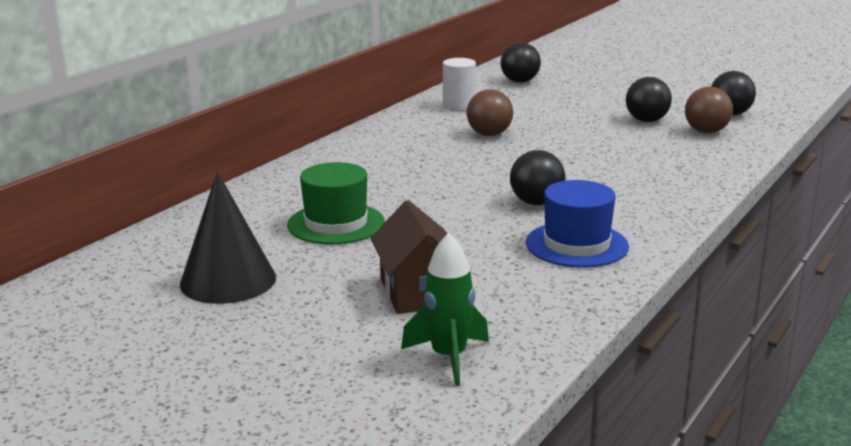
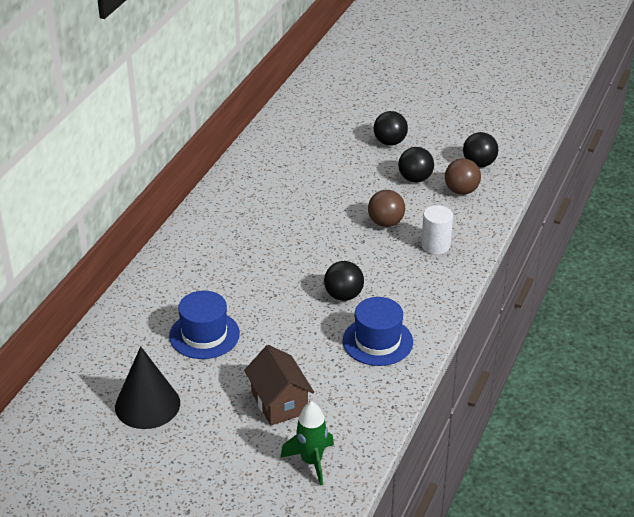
camera: 10 degrees left, 15 degrees up
(336, 224) = (204, 335): green hat -> blue hat
(459, 106) = (263, 169): white cylinder -> white cylinder (435, 245)
(489, 134) = (295, 209): brown ball -> brown ball (385, 223)
(519, 81) = (307, 127): black ball -> black ball (390, 142)

